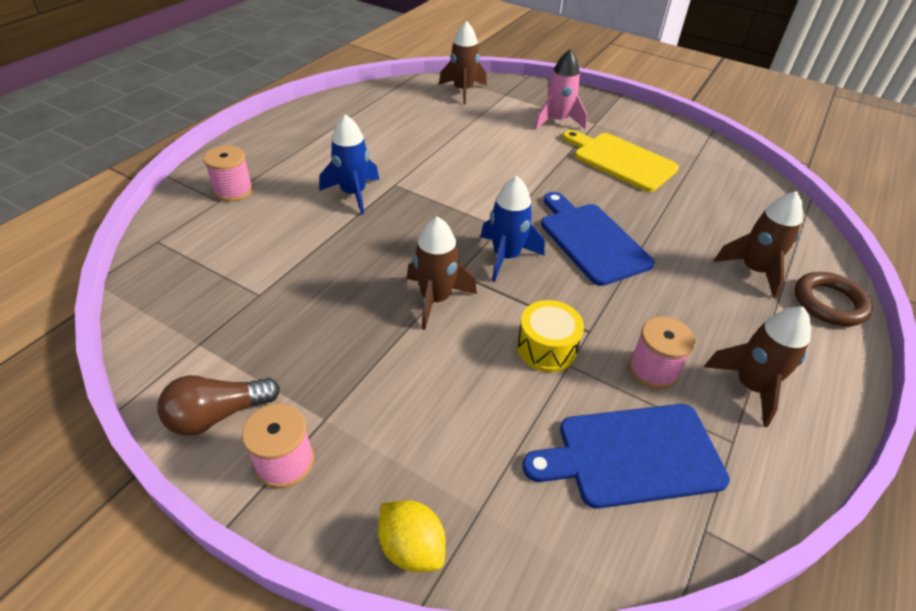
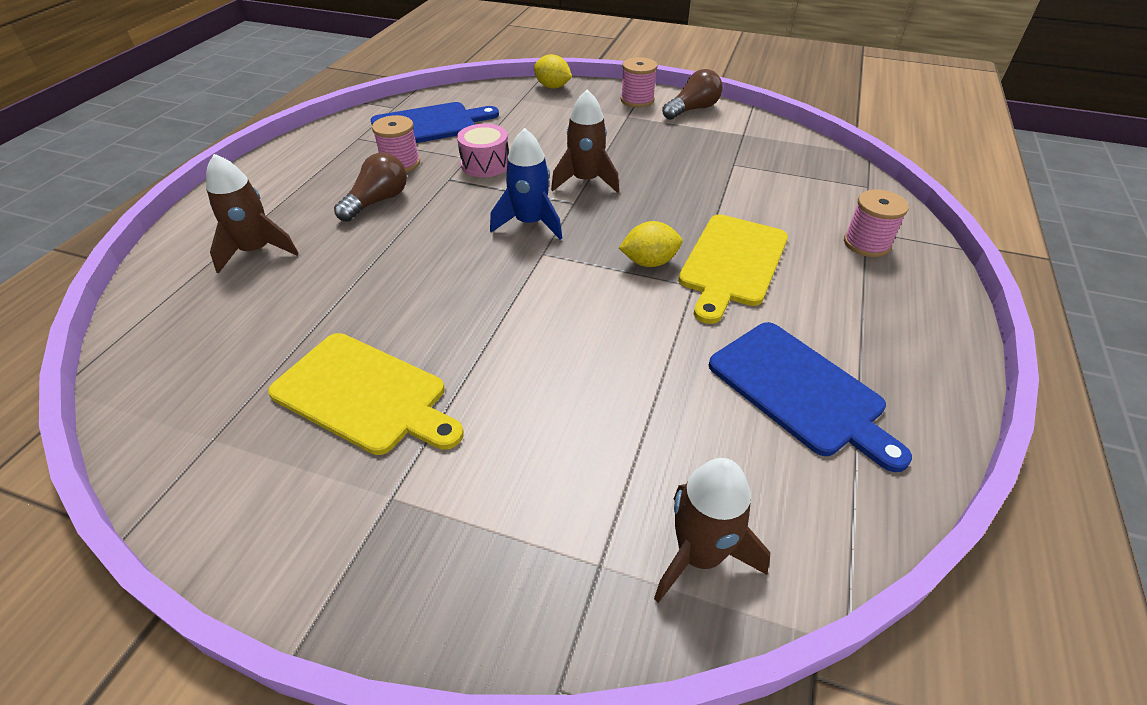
camera: 170 degrees right, 0 degrees up
(353, 194) = (732, 263): blue rocket -> yellow cutting board
(416, 205) = (649, 262): none -> yellow lemon
(546, 348) = (485, 164): yellow drum -> pink drum
(557, 121) = (471, 484): pink rocket -> none
(591, 240) = (435, 255): blue cutting board -> blue cutting board (800, 391)
(662, 310) = (377, 201): none -> brown light bulb
(750, 386) = (325, 164): brown rocket -> none
(829, 303) = (197, 231): brown ring -> none

